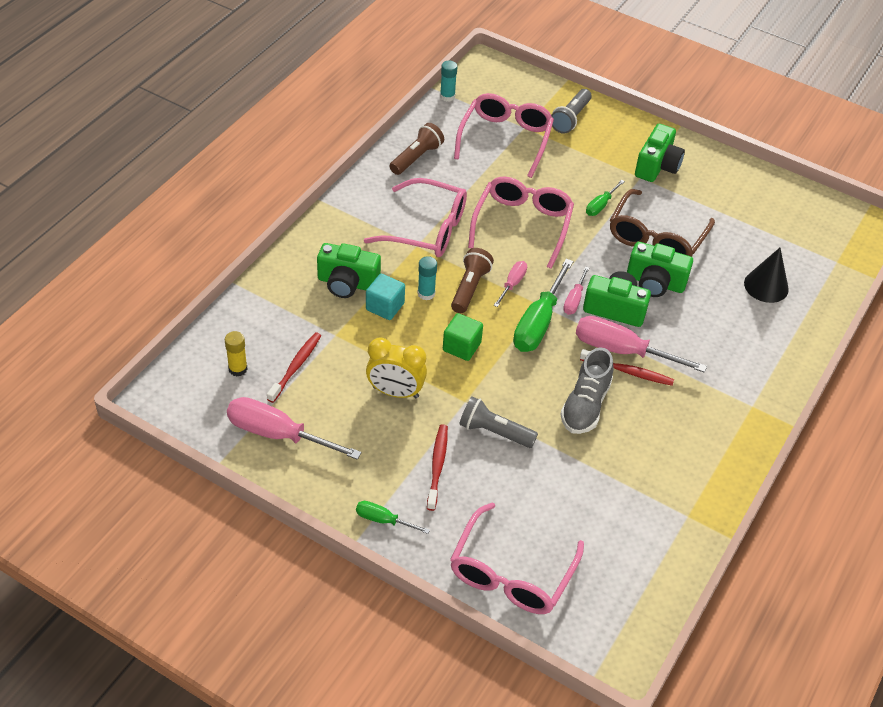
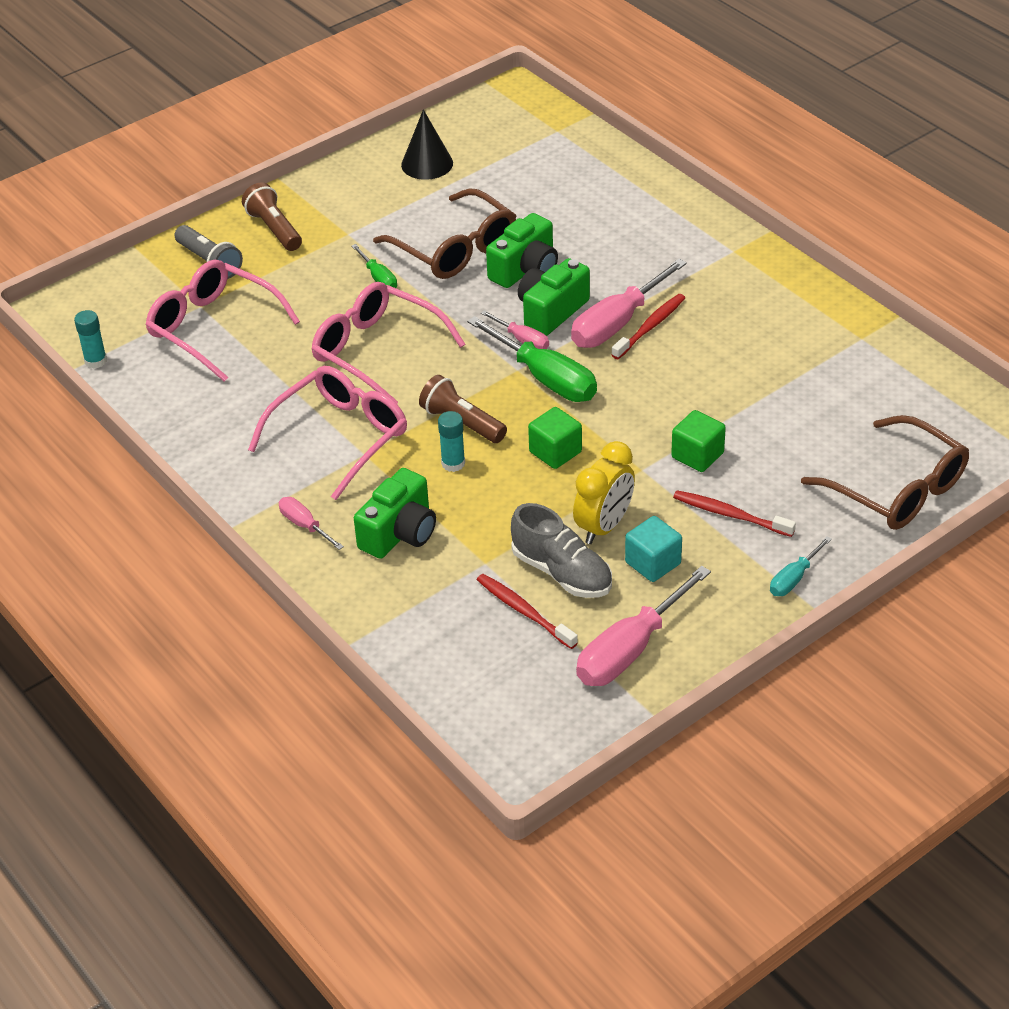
camera: 65 degrees left, 5 degrees down
(238, 369) = (504, 670): yellow glue stick -> none
(383, 520) = (794, 578): green screwdriver -> turquoise screwdriver
(385, 307) = (458, 506): turquoise cube -> turquoise cube (653, 563)
(416, 158) = (199, 417): brown flashlight -> brown flashlight (274, 229)
(494, 432) = (697, 455): grey flashlight -> green cube
(511, 573) = (897, 489): pink glasses -> brown glasses
(512, 284) = (473, 384): pink screwdriver -> pink screwdriver (305, 525)
(585, 405) = (686, 373): grey shoe -> grey shoe (562, 572)
(657, 166) = (337, 215): green camera -> none
(766, 286) = (569, 190): black cone -> black cone (427, 164)

